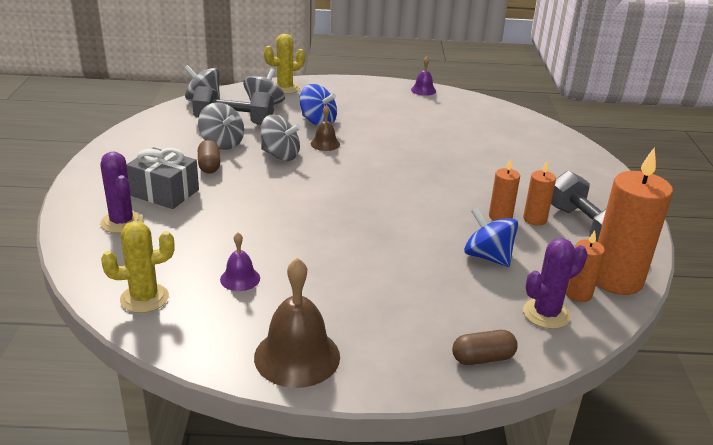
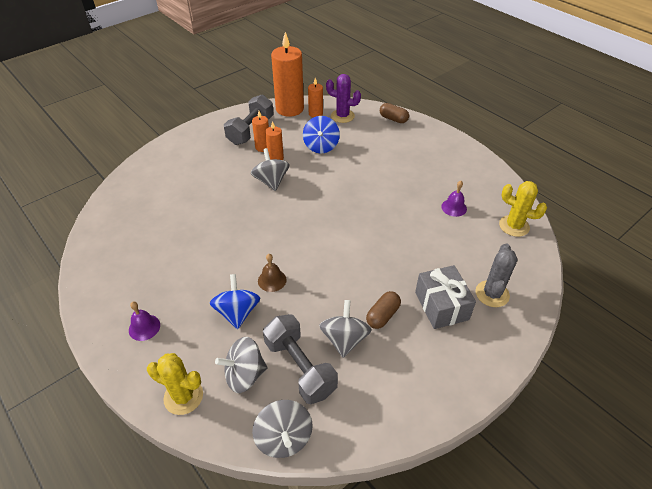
camera: 130 degrees left, 15 degrees up
(122, 222) = (492, 294): purple cactus -> grey cactus
(280, 155) = (319, 290): grey spinning top -> grey spinning top (271, 181)
(297, 356) = (465, 159): brown bell -> none
(423, 90) = (91, 292): purple bell -> purple bell (144, 327)

